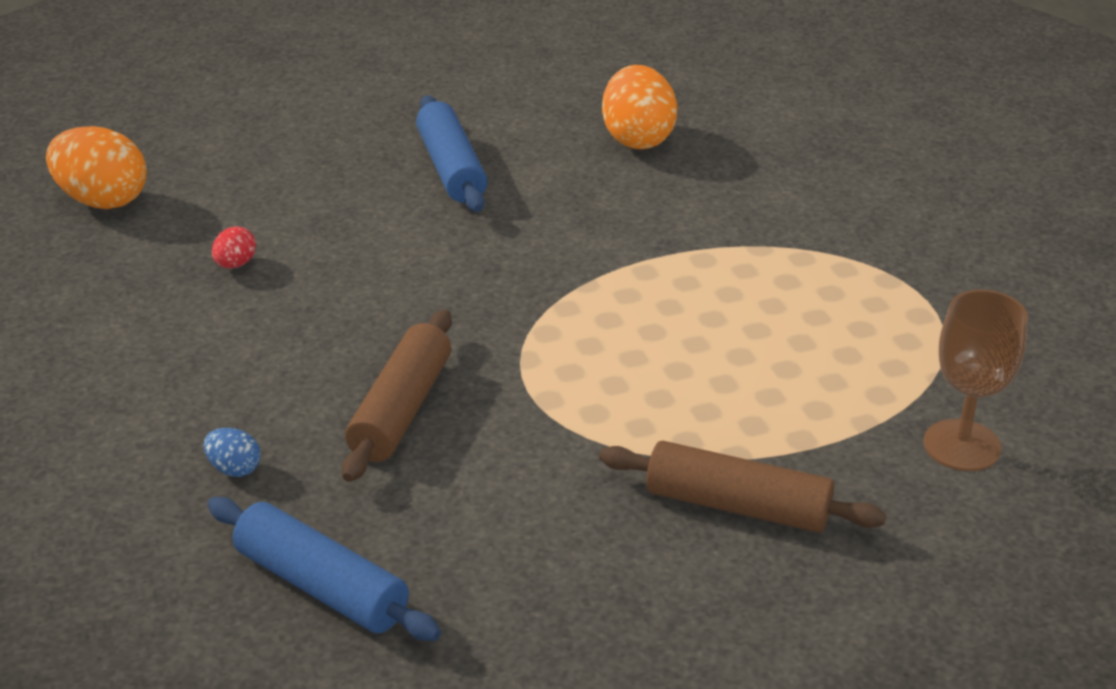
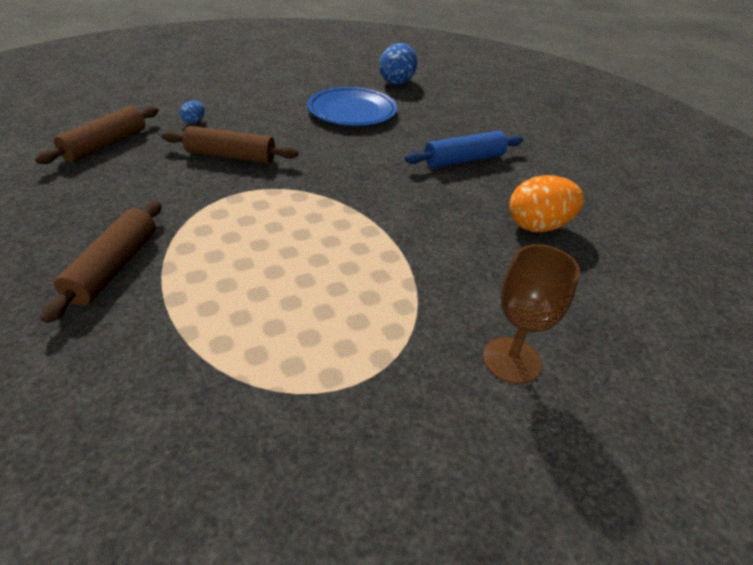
camera: 80 degrees right, 5 degrees up
(102, 200) = (397, 82): orange egg -> blue egg
(235, 264) = (352, 111): red egg -> blue plate
(321, 586) = (105, 144): blue rolling pin -> brown rolling pin
(962, 445) = (144, 391): brown goblet -> brown goblet (511, 360)

